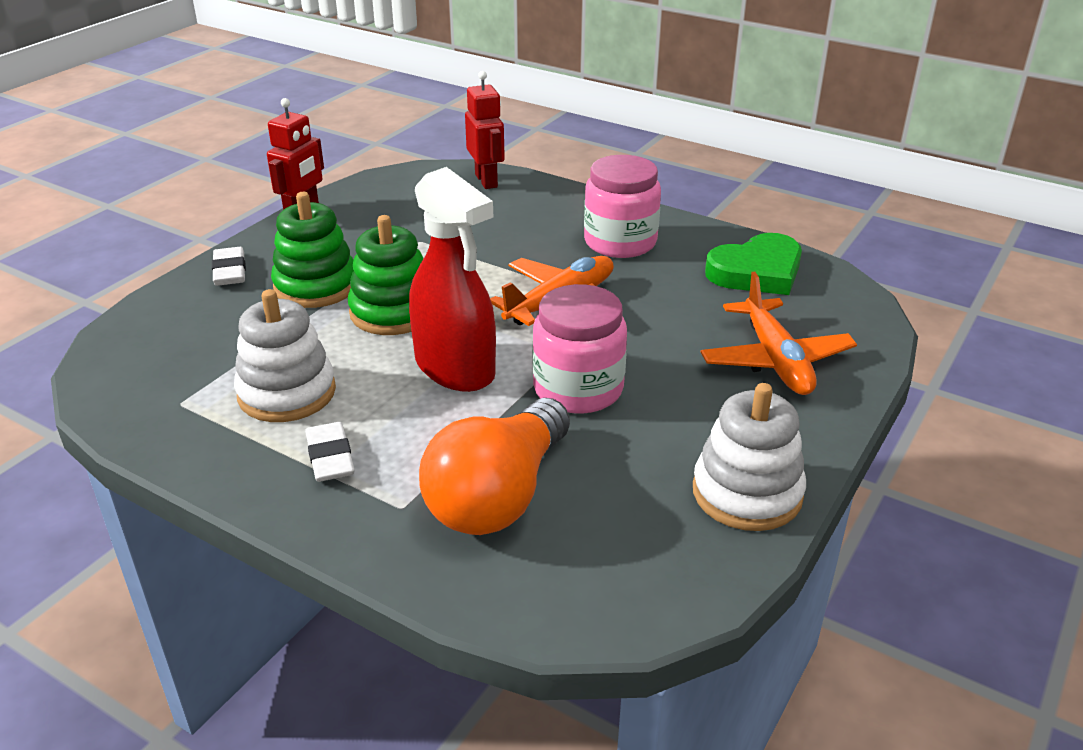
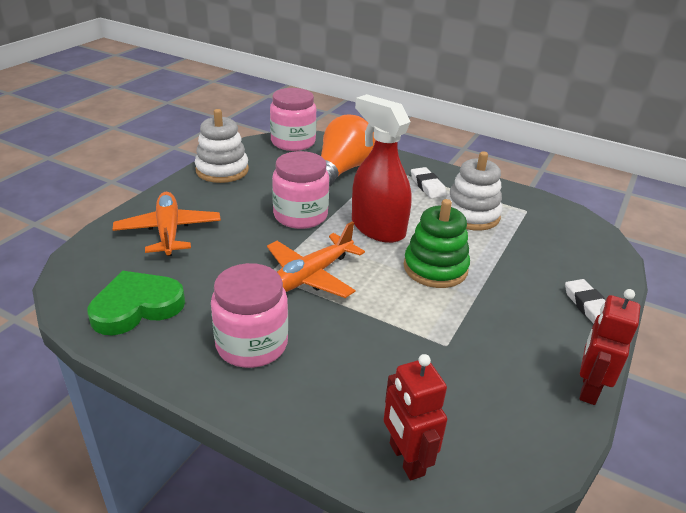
camera: 175 degrees right, 0 degrees up
(316, 286) = (507, 291): green stacking toy -> none
(608, 599) = (293, 142): none -> pink jar

